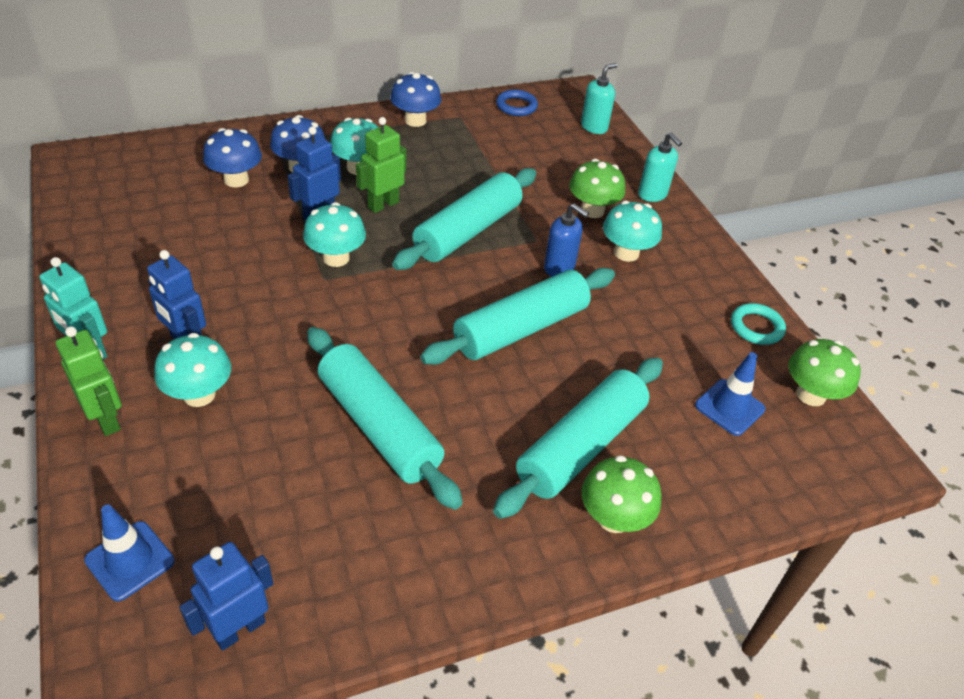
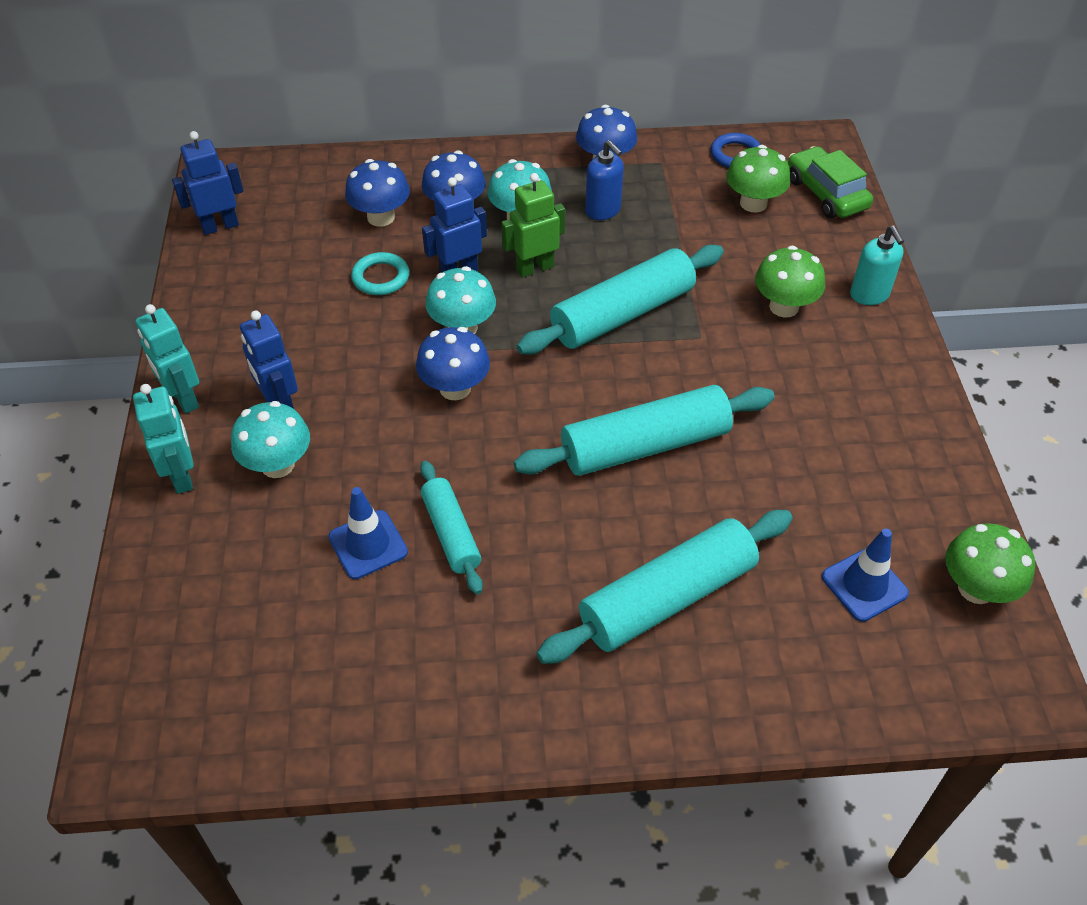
camera: 20 degrees right, 5 degrees up
(107, 419) = (182, 476): green robot -> turquoise robot
(130, 561) = (169, 628): blue traffic cone -> blue traffic cone (368, 544)
(239, 629) = (252, 720): blue robot -> blue robot (220, 226)
(344, 307) = (455, 388): none -> blue mushroom
(379, 426) = (451, 533): turquoise rolling pin -> turquoise rolling pin, size x0.58
(559, 268) = (717, 376): blue soap dispenser -> blue soap dispenser (603, 210)
(594, 127) = (826, 193): turquoise soap dispenser -> green car
(613, 518) = (676, 688): green mushroom -> green mushroom (753, 203)
(626, 253) = (807, 368): turquoise mushroom -> none
(756, 327) = (939, 490): turquoise ring -> turquoise ring (381, 277)

